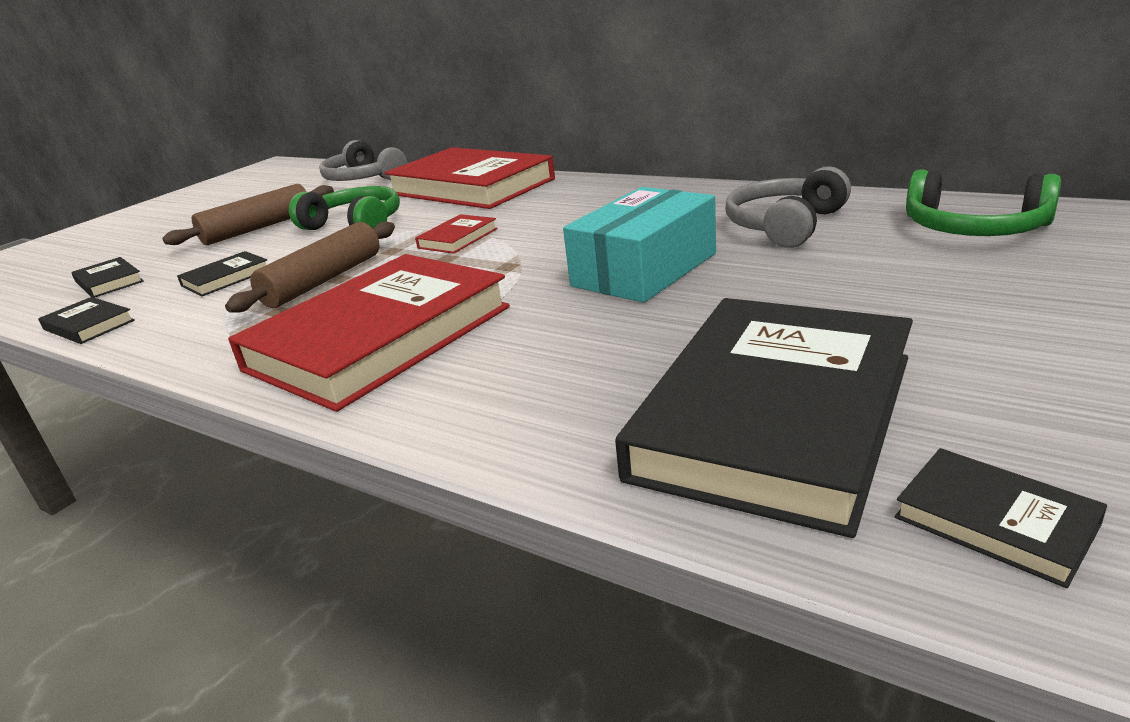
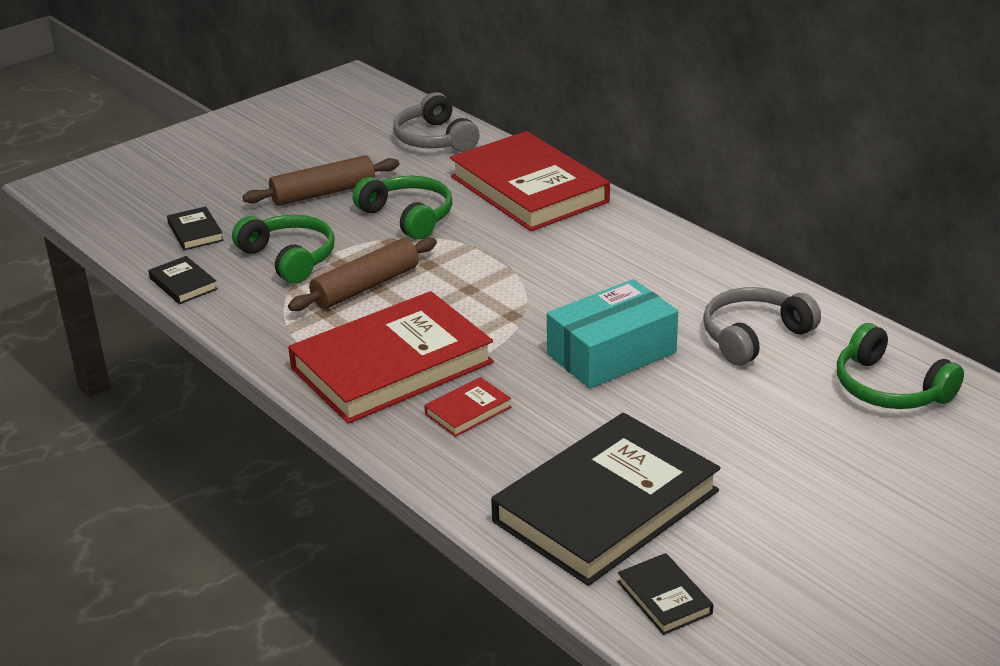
camera: 15 degrees right, 5 degrees up
(226, 278) = (289, 258): black book -> green headphones
(458, 238) = (487, 266): red book -> red book (468, 410)

